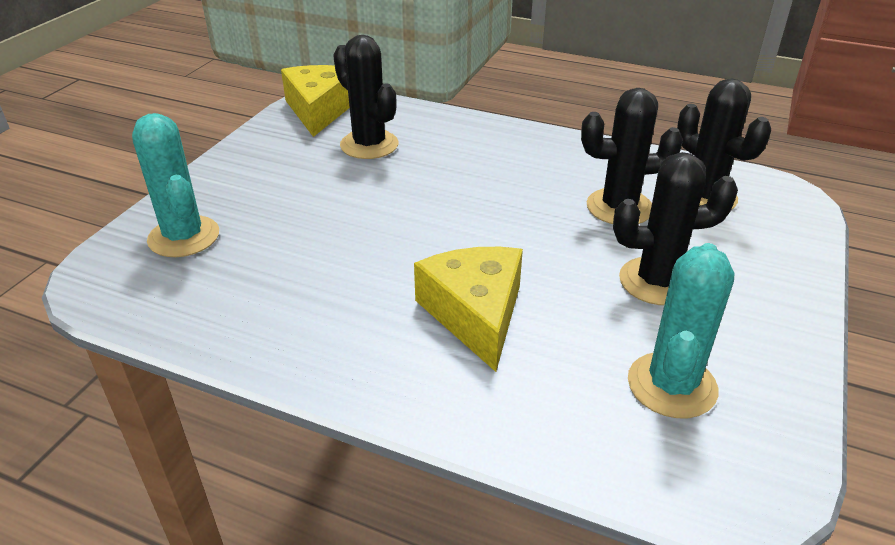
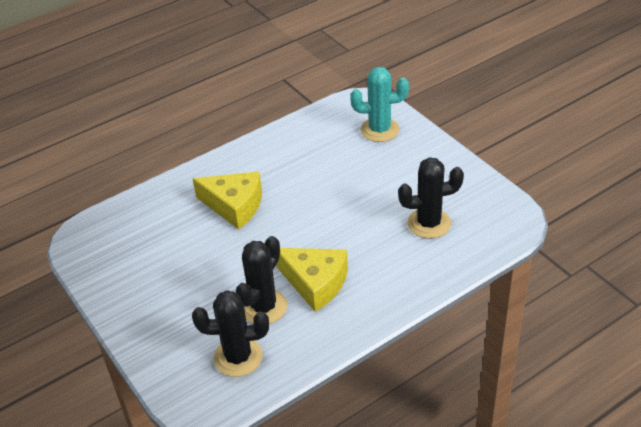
camera: 125 degrees right, 5 degrees up
(319, 110) = (500, 215): yellow cheese -> yellow cheese (315, 283)
(657, 281) = (193, 282): black cactus -> none
(672, 385) = (136, 246): turquoise cactus -> none

